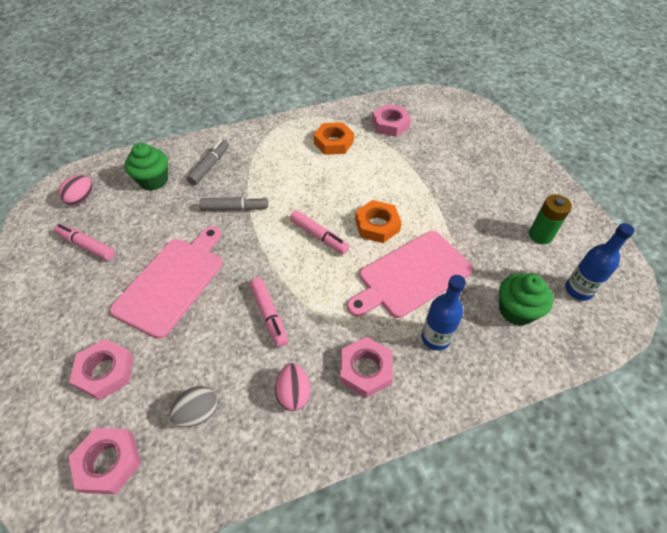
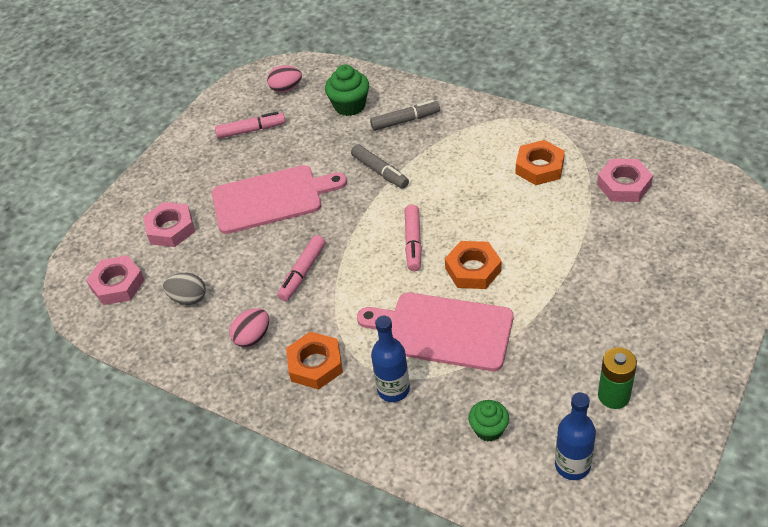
camera: 55 degrees right, 5 degrees down
(87, 246) = (251, 130): pink marker -> pink marker turned 90 degrees clockwise
(365, 369) = (315, 364): pink nut -> orange nut
(516, 310) = (488, 429): green cupcake -> green cupcake, size x0.66

